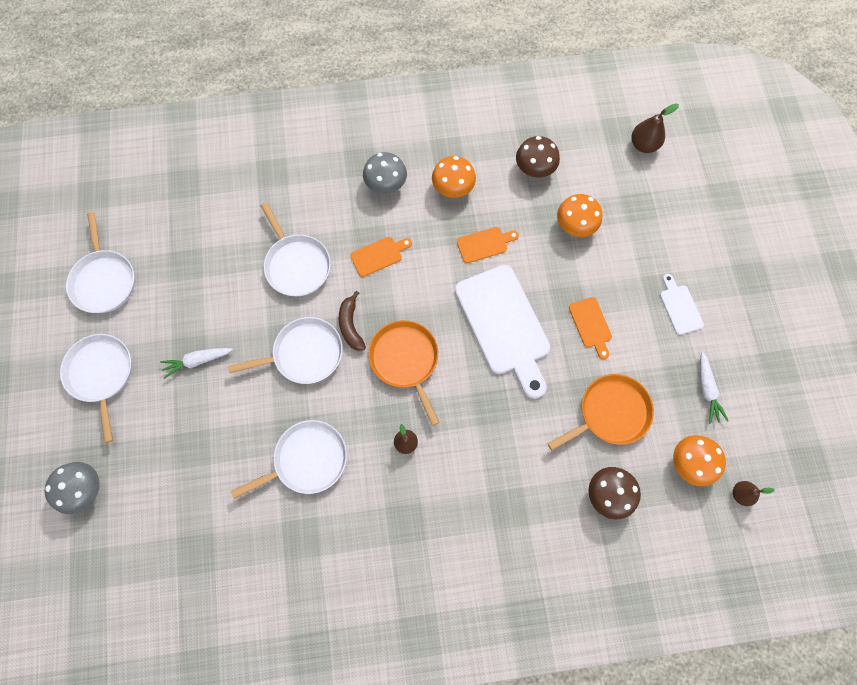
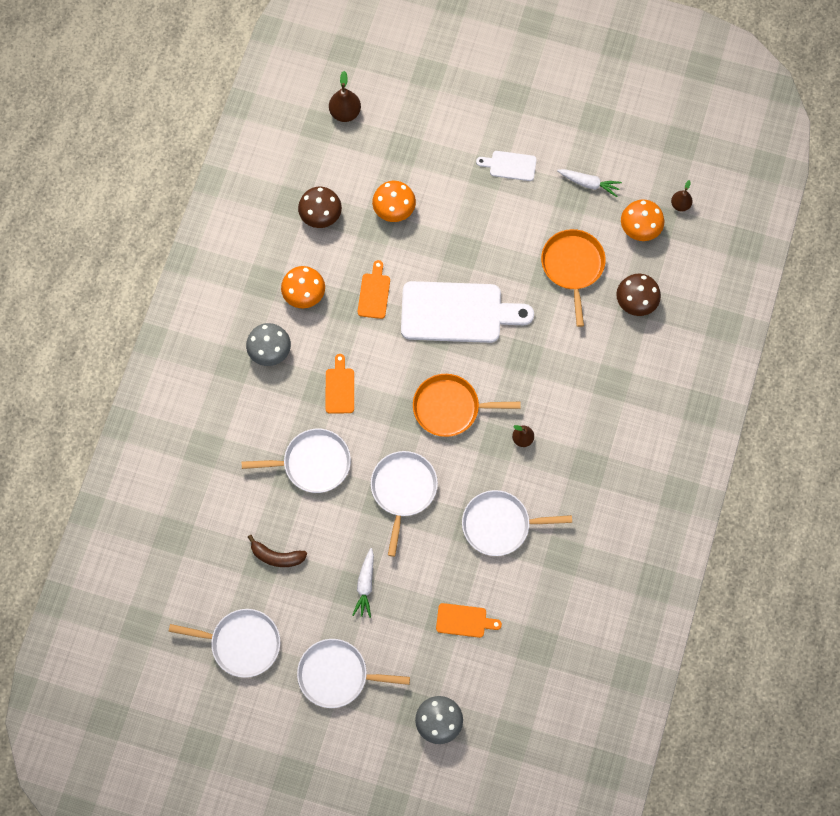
camera: 65 degrees left, 0 degrees up
(307, 460) = (499, 525): white pan -> white pan turned 90 degrees counterclockwise
(351, 325) = (395, 440): brown banana -> brown banana (277, 556)
(591, 325) = (491, 243): orange cutting board -> orange cutting board (464, 620)

